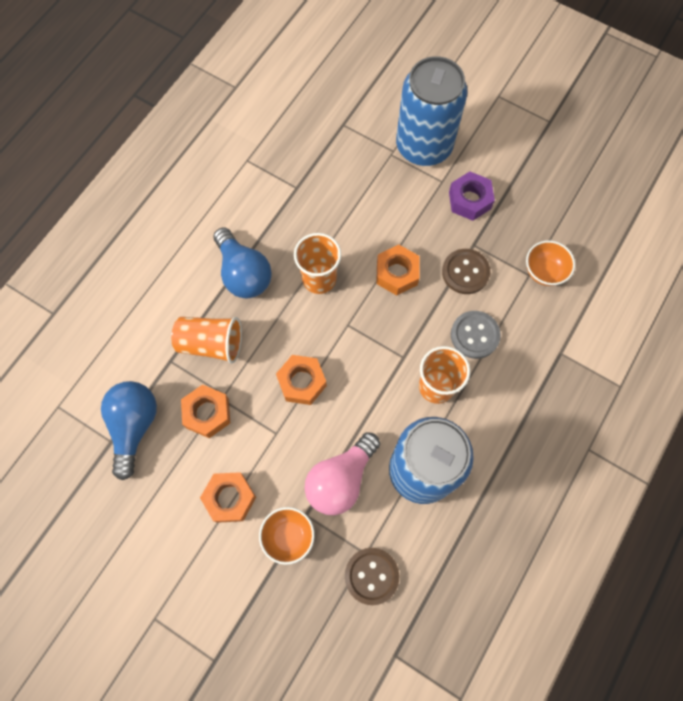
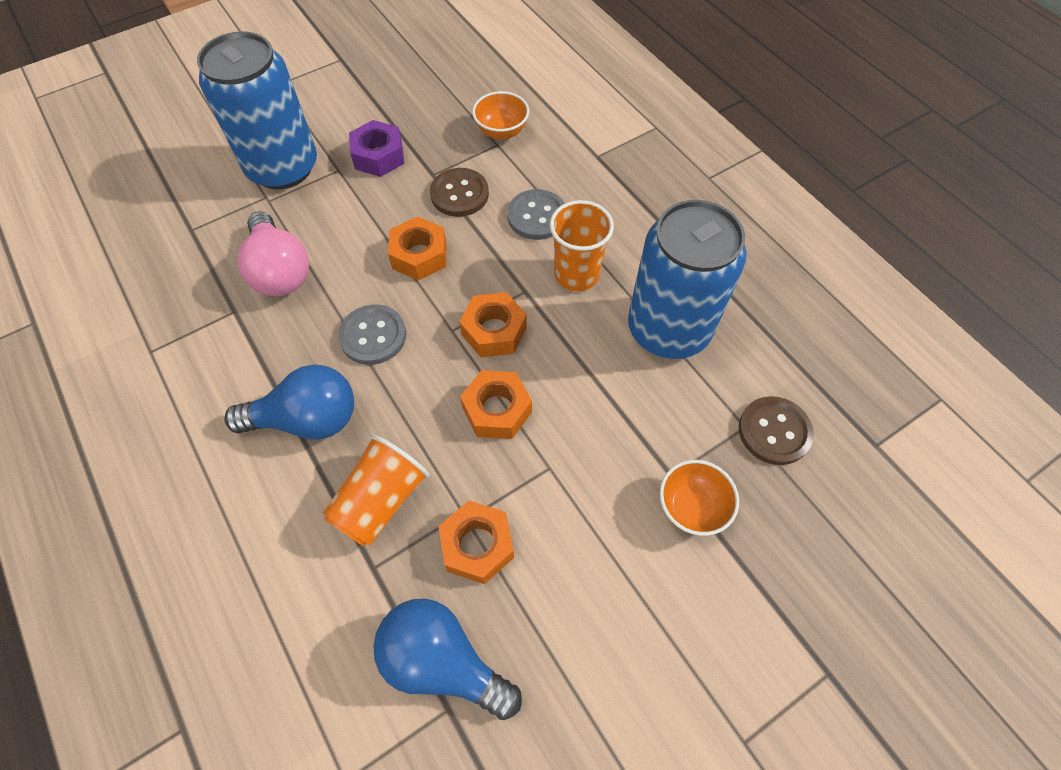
camera: 65 degrees left, 10 degrees down
(230, 498) = (611, 562): orange nut -> orange nut (494, 331)
(319, 279) = (373, 336): orange cup -> grey button
(341, 479) = (643, 417): pink light bulb -> pink light bulb (280, 271)

